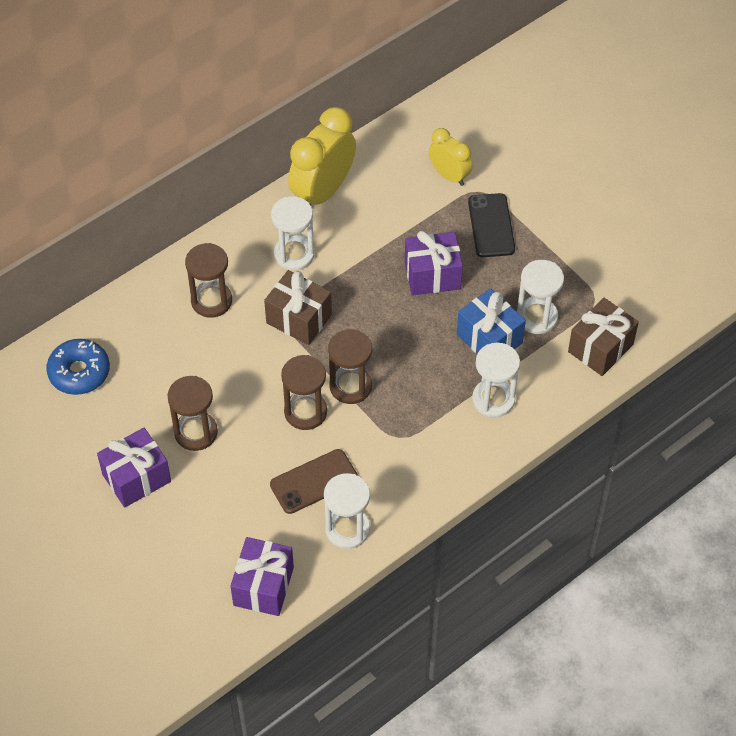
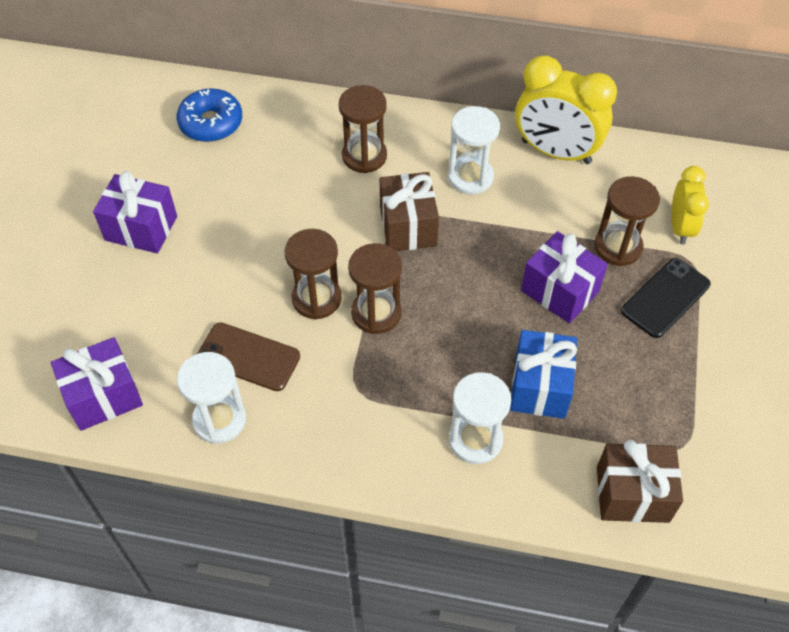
camera: 50 degrees right, 0 degrees up
(196, 432) = (222, 236): brown hourglass -> brown hourglass (618, 247)
(323, 191) = (556, 152): yellow clock -> yellow clock turned 150 degrees counterclockwise
(536, 317) = (607, 409): white hourglass -> none

